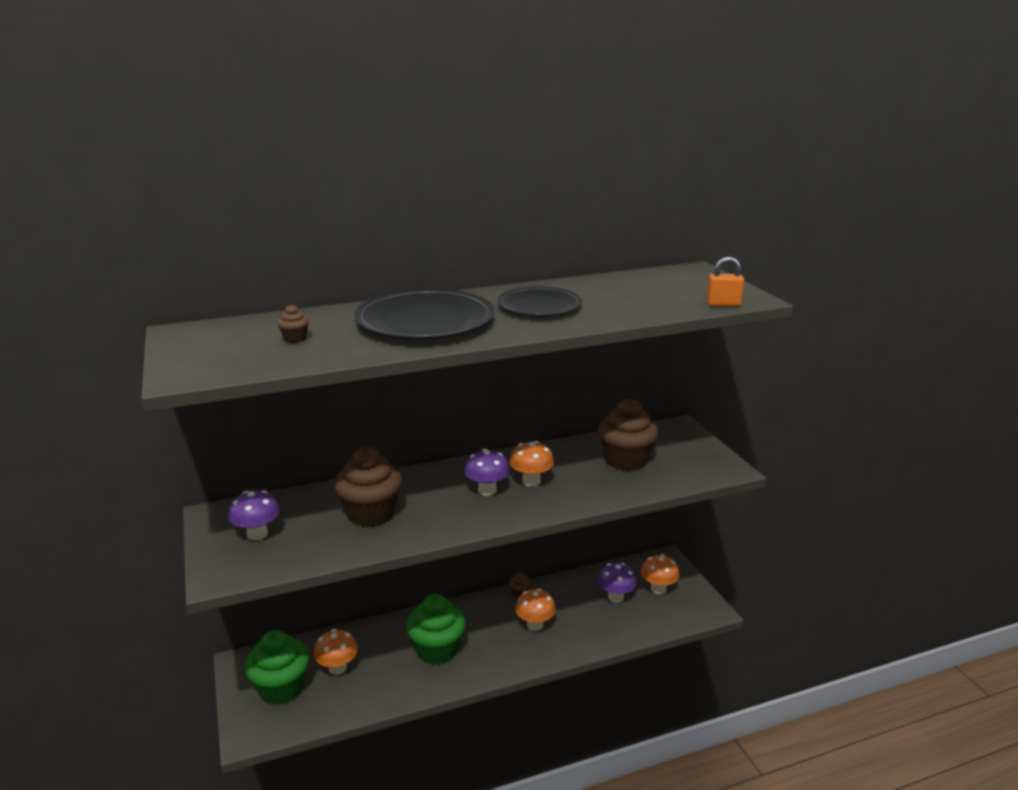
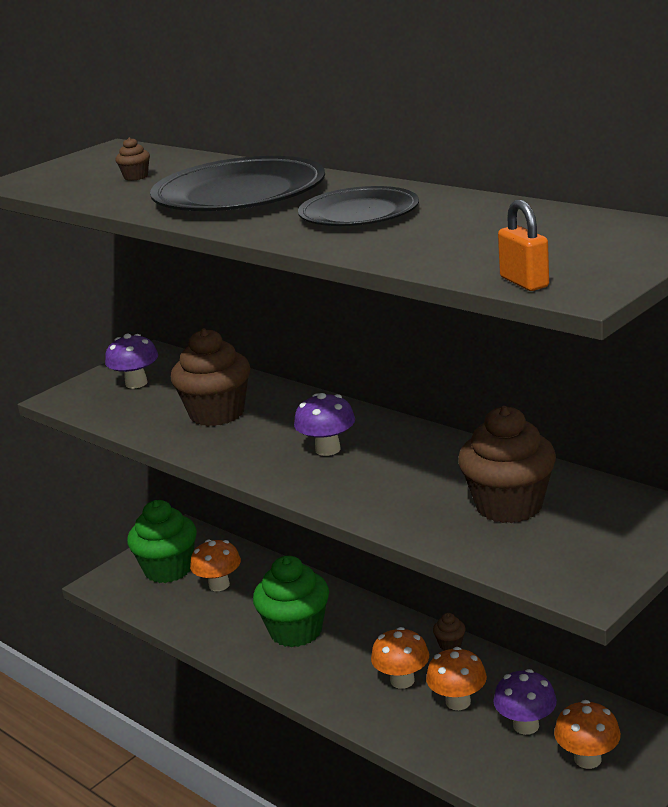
camera: 65 degrees right, 0 degrees up
(531, 481) = (377, 466): orange mushroom -> orange mushroom (458, 702)

